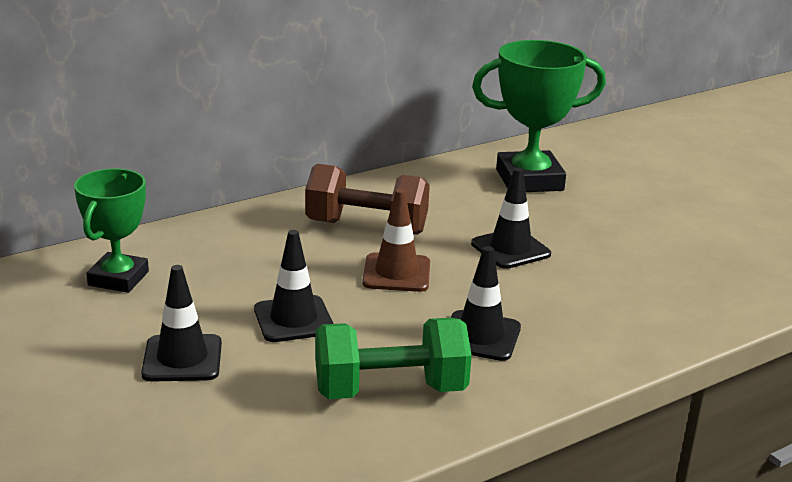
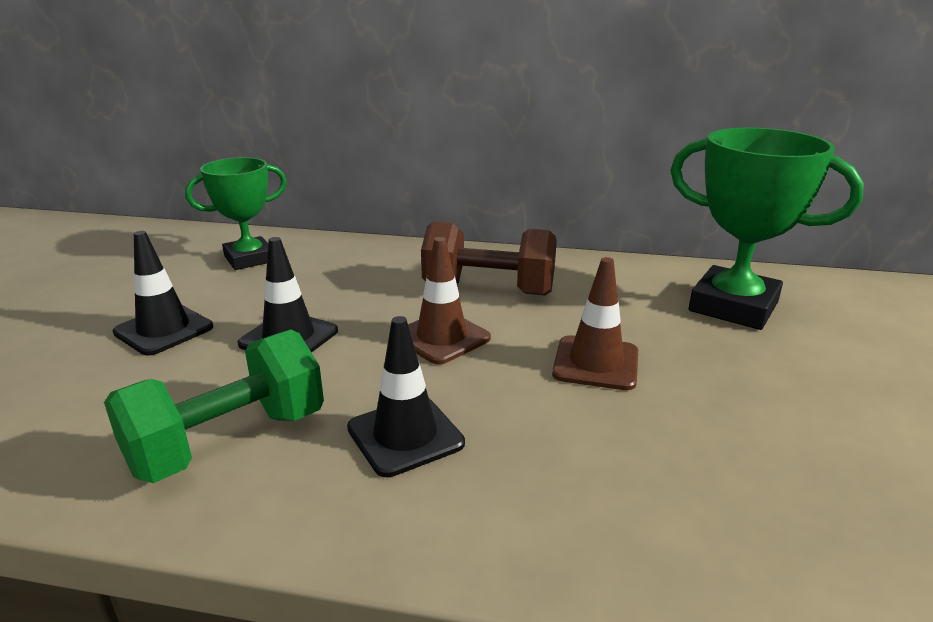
camera: 45 degrees right, 0 degrees up
(366, 227) = (489, 290): brown dumbbell -> brown dumbbell turned 45 degrees counterclockwise
(390, 390) = (228, 441): green dumbbell -> green dumbbell turned 75 degrees counterclockwise
(510, 249) = (596, 363): black traffic cone -> brown traffic cone

